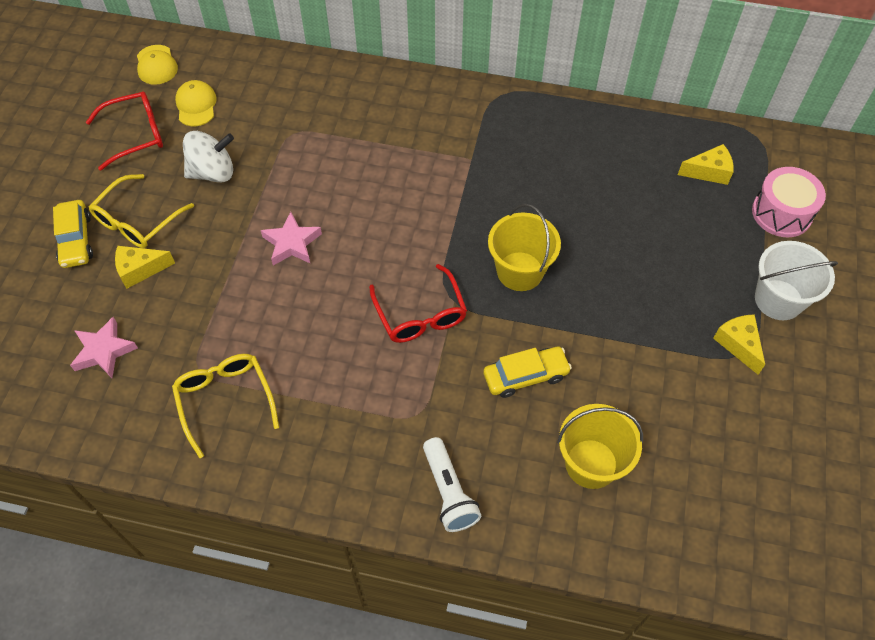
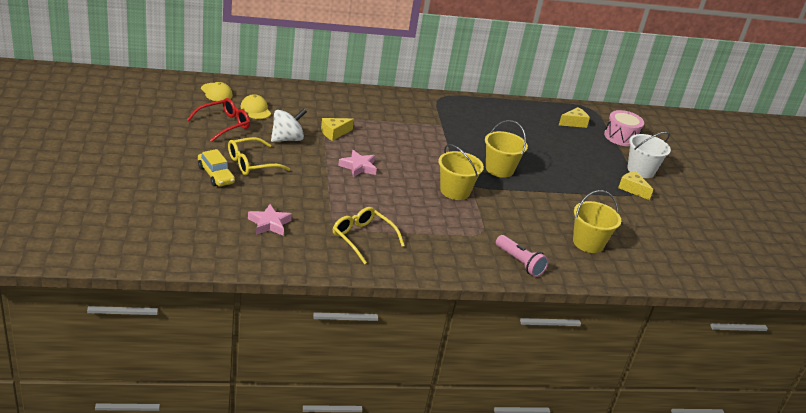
camera: 25 degrees left, 25 degrees down
(138, 220) = (252, 163): yellow glasses -> yellow glasses turned 45 degrees clockwise
(140, 270) = (269, 185): yellow cheese -> yellow cheese (334, 133)
(420, 314) = (455, 191): red glasses -> yellow bucket
(449, 492) = (520, 263): white flashlight -> pink flashlight
(525, 376) = (530, 211): yellow car -> none

